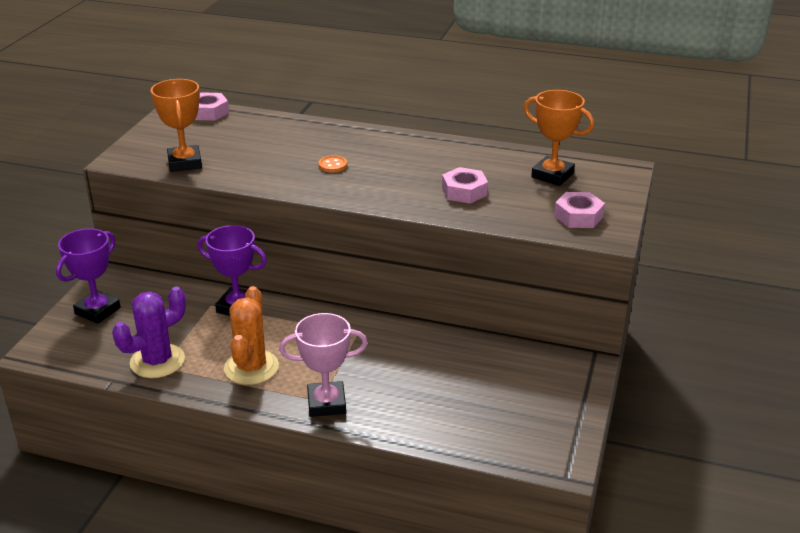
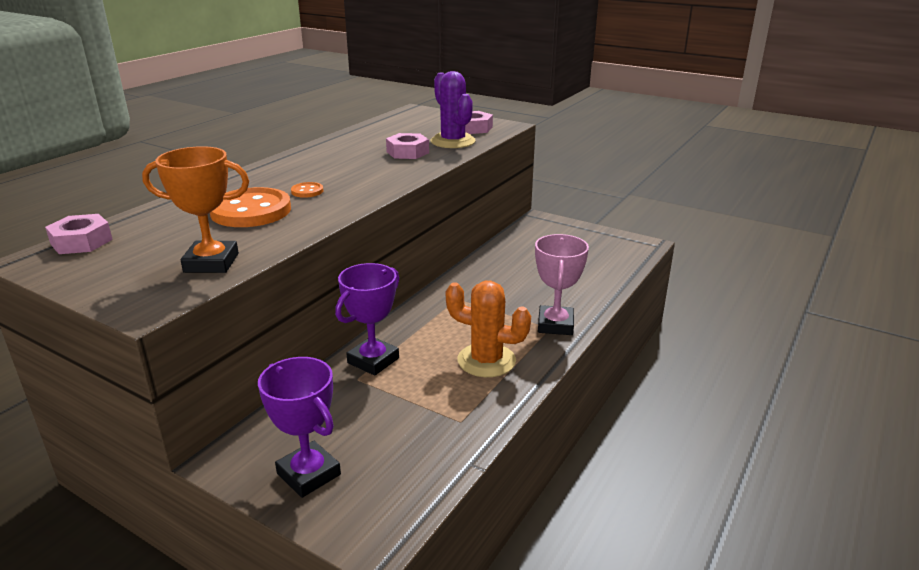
camera: 75 degrees left, 5 degrees down
(157, 361) = (448, 424): purple cactus -> purple cactus (453, 141)
(281, 153) = (251, 211): none -> orange button
(552, 175) = (406, 126): orange trophy -> none

